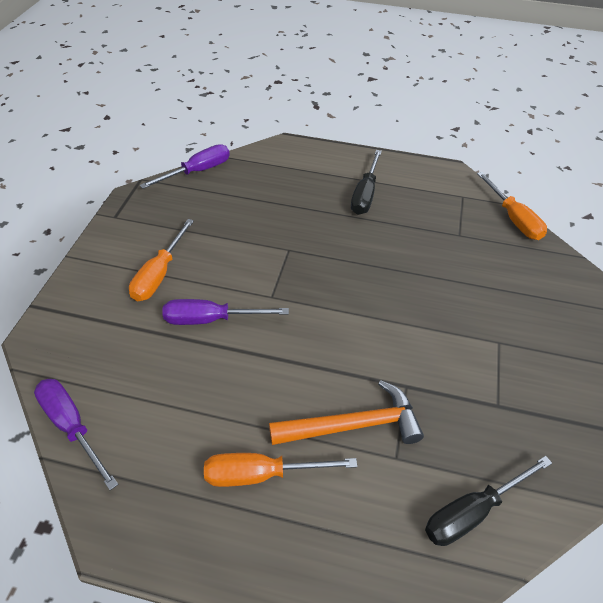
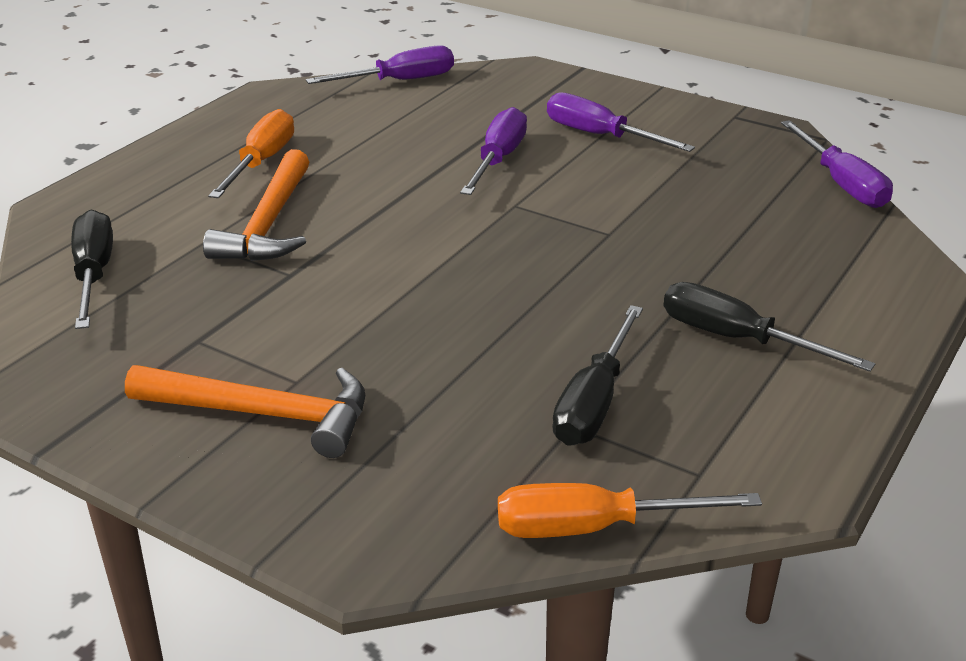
camera: 110 degrees right, 15 degrees down
(159, 274) = (600, 136): orange screwdriver -> purple screwdriver
(439, 231) = (594, 402): none -> black screwdriver
(532, 345) = (264, 415): none -> orange hammer

